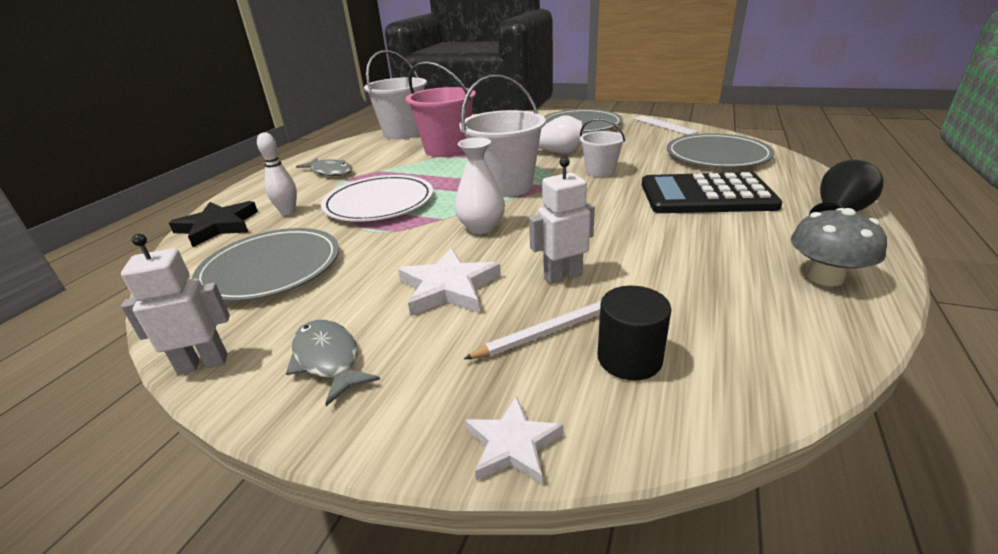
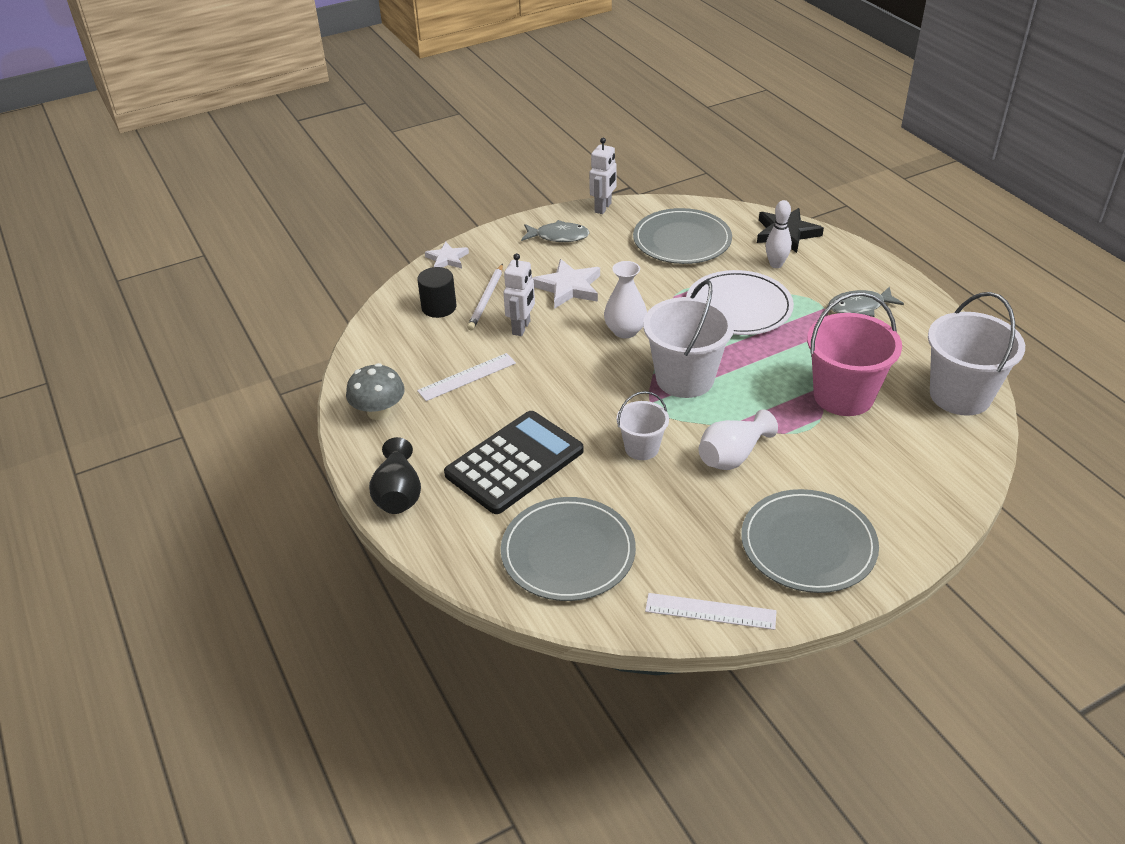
camera: 130 degrees right, 10 degrees up
(682, 262) = (467, 377): none -> white ruler

